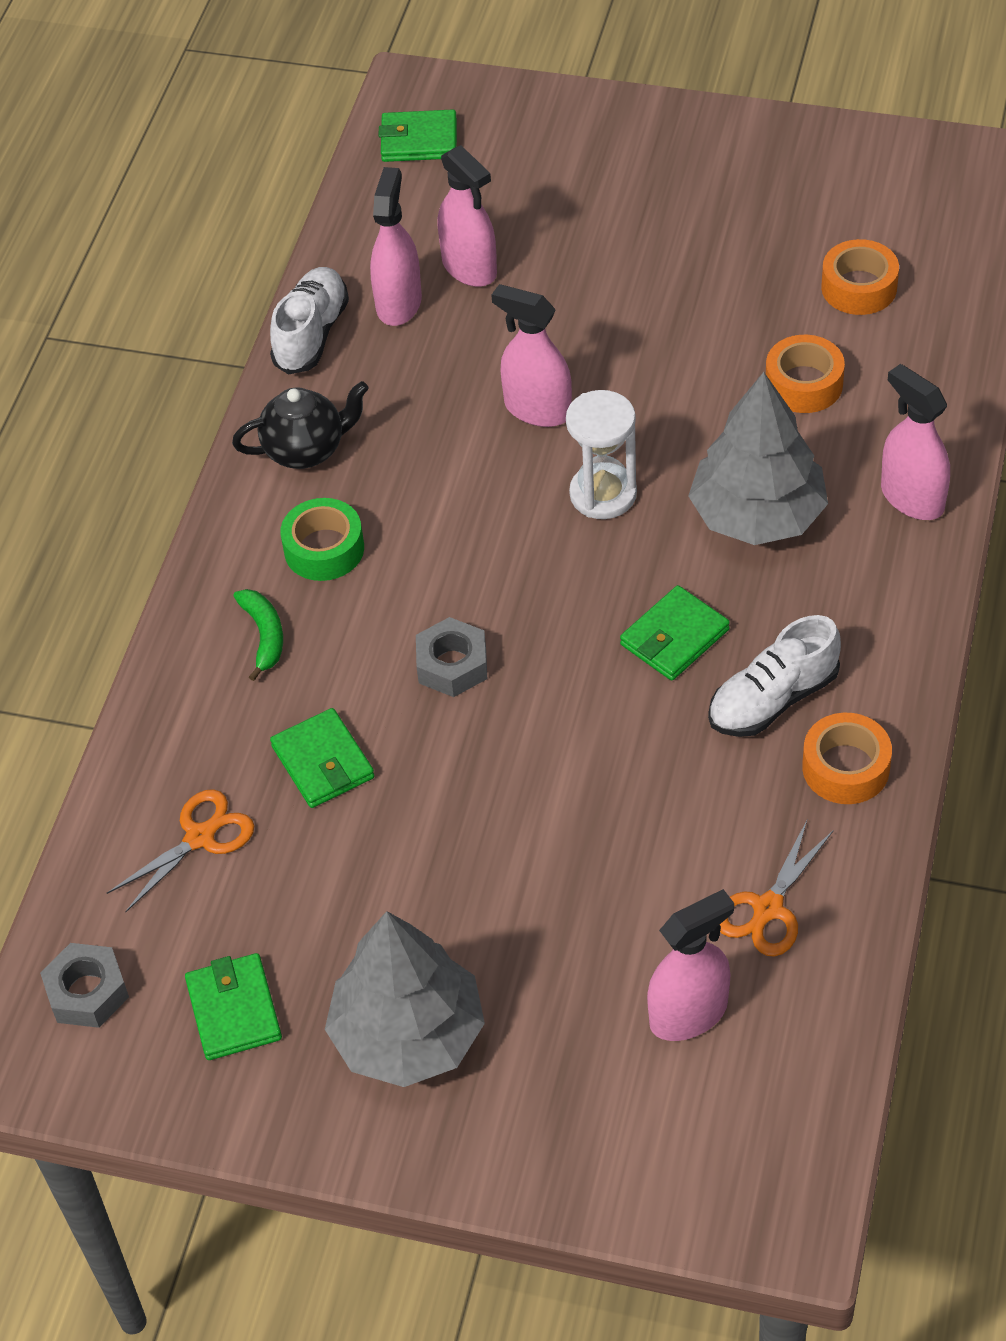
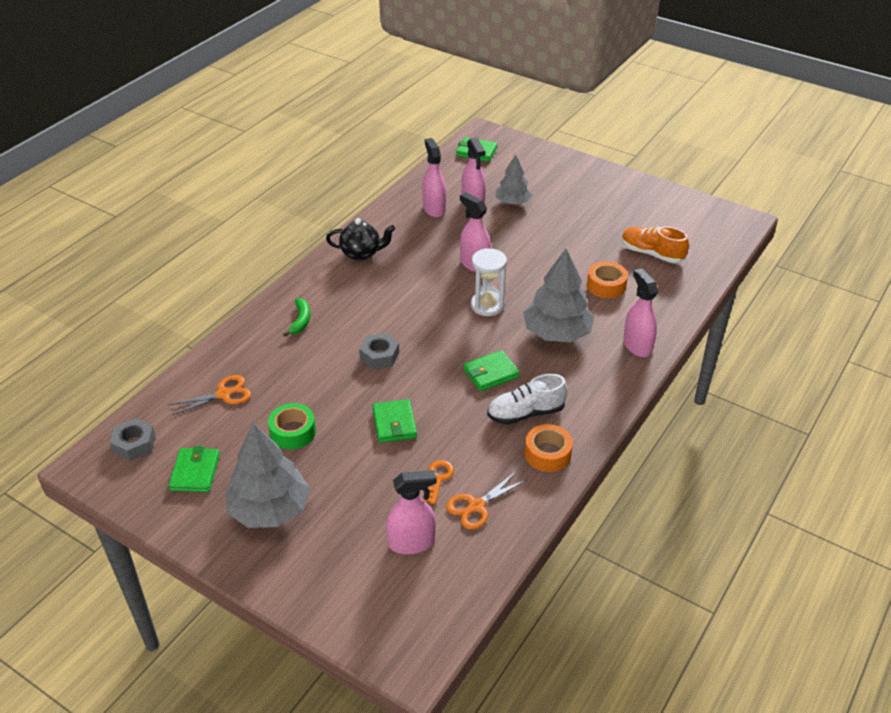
camera: 15 degrees right, 10 degrees down
(311, 334) = (389, 211): white shoe -> none
(323, 762) = (297, 379): green wallet -> green wallet (394, 423)
(324, 549) = (347, 294): green tape -> green tape (293, 432)
(399, 303) = (434, 209): pink spray bottle -> pink spray bottle turned 45 degrees counterclockwise
(546, 243) = (513, 202): none -> grey tree
(677, 878) = (438, 479): none -> orange key
(859, 287) = (651, 254): orange tape -> orange shoe

